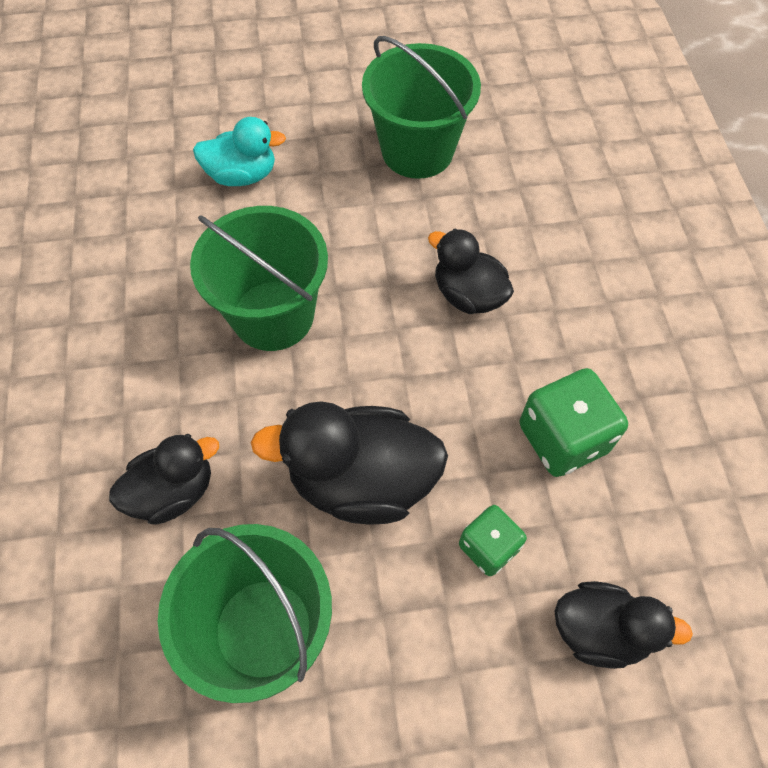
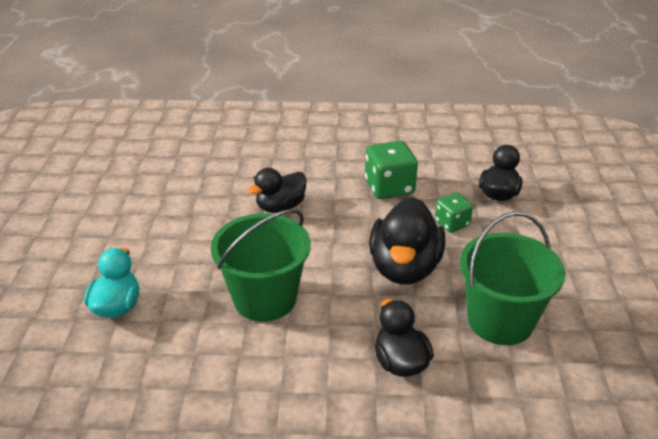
camera: 80 degrees left, 25 degrees down
(417, 151) = (147, 212): green bucket -> none

